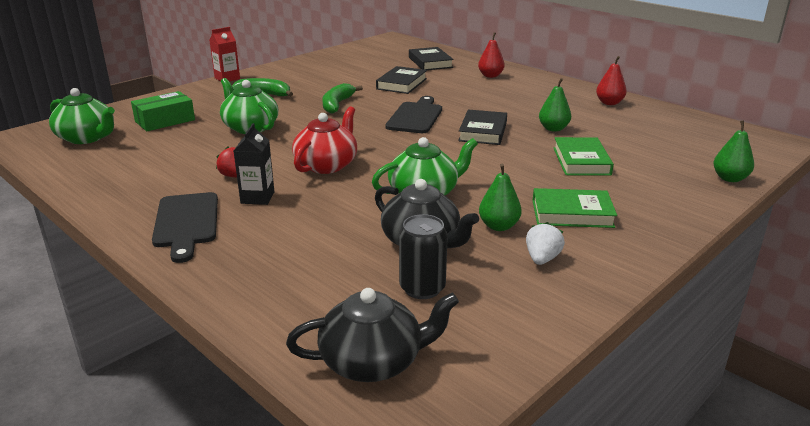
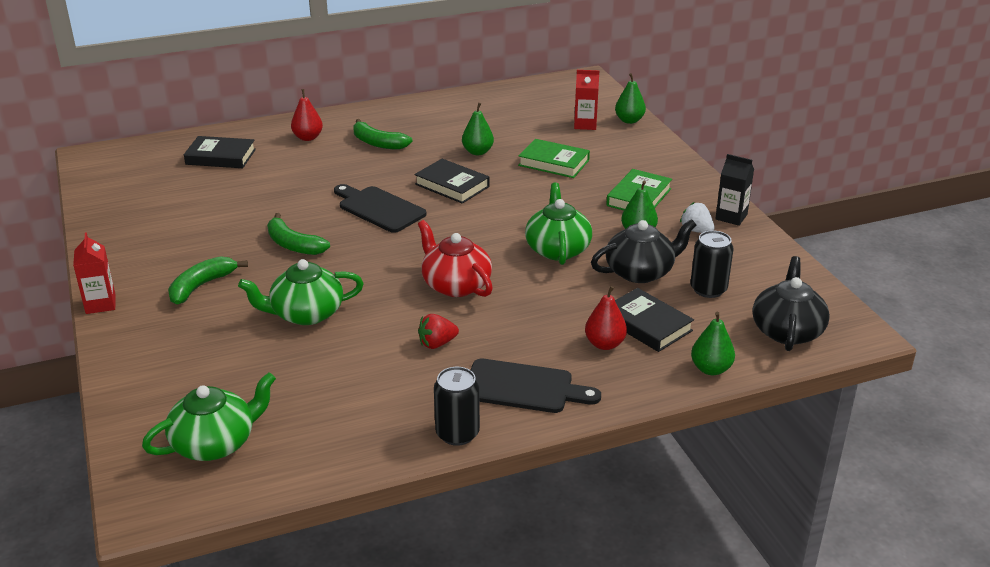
camera: 65 degrees left, 5 degrees up
(112, 209) = (457, 433): none -> black can
(165, 121) = (216, 373): green box -> none
(257, 197) = (499, 338): black carton -> black carton (731, 217)
(260, 317) = (711, 369): none -> green pear
(401, 84) = (272, 191): black book -> black book (646, 325)
(514, 95) = (378, 143): none -> green banana
(609, 103) = (445, 108): red pear -> red pear (604, 344)
(681, 160) = (585, 124): none -> red carton

